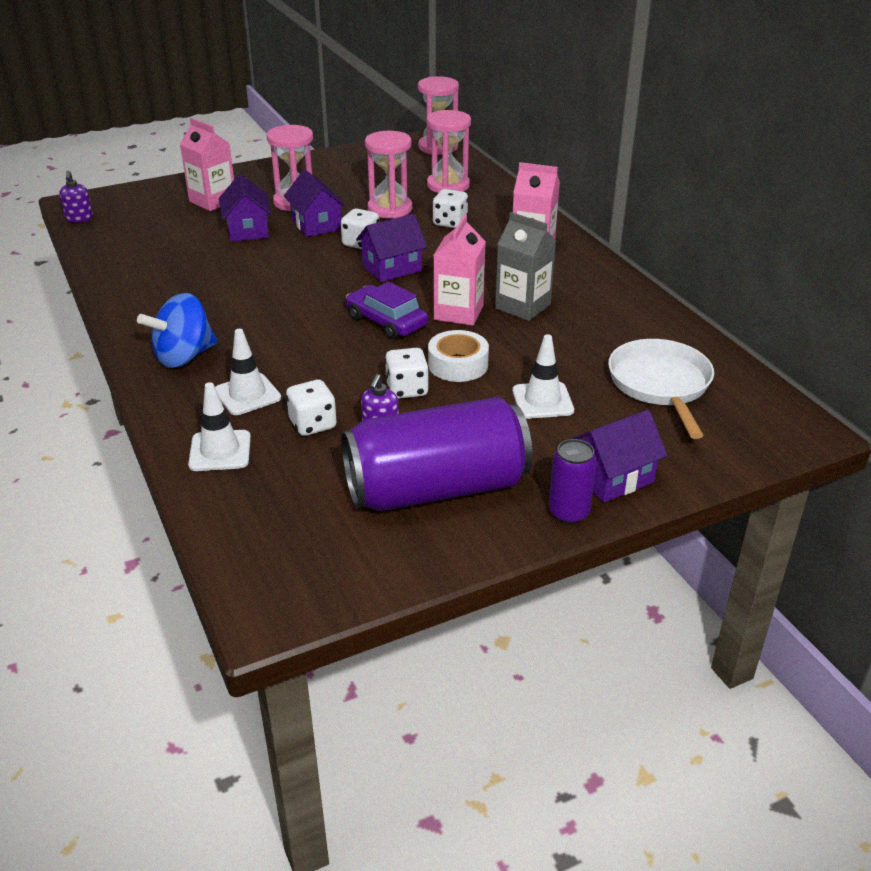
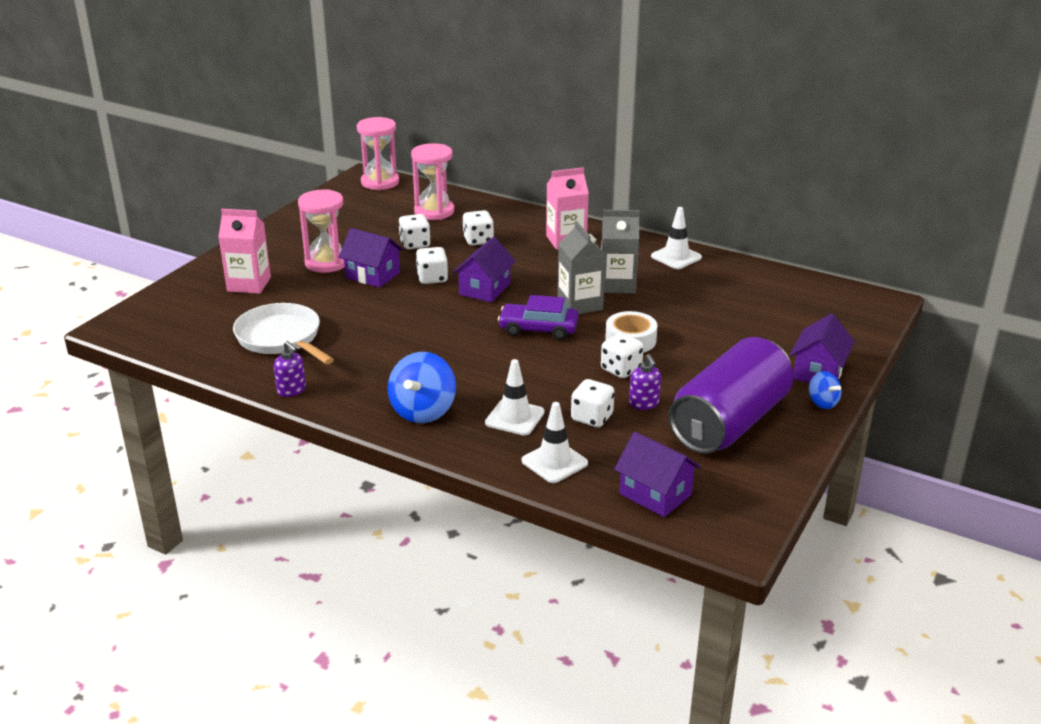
camera: 35 degrees left, 5 degrees down
(79, 219) = (142, 339): purple soap dispenser -> purple soap dispenser (291, 390)
(248, 230) = (320, 298): purple house -> purple house (655, 494)
(390, 209) = (415, 244): pink hourglass -> white dice
(458, 312) = (580, 304): pink carton -> grey carton
(542, 401) = (716, 342): white traffic cone -> white traffic cone (676, 257)
(569, 512) = (822, 403): purple can -> blue spinning top
(660, 385) = (771, 305): white pan -> white pan (281, 338)

